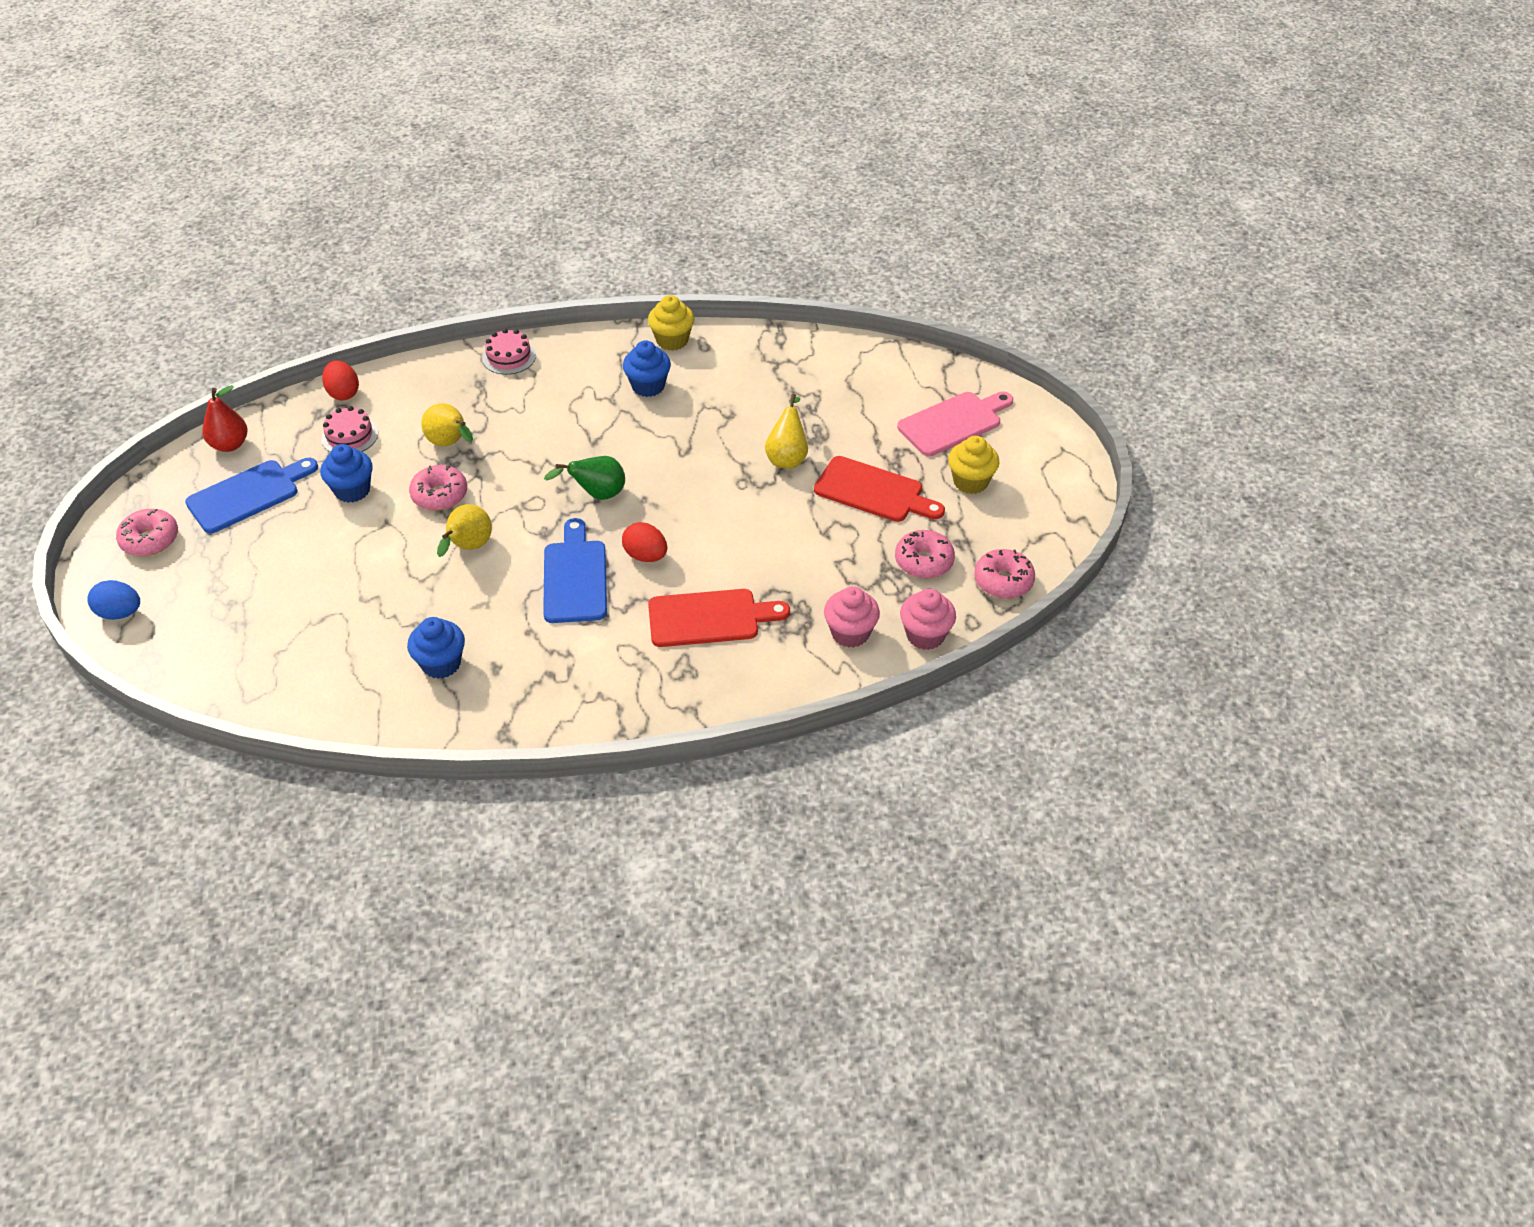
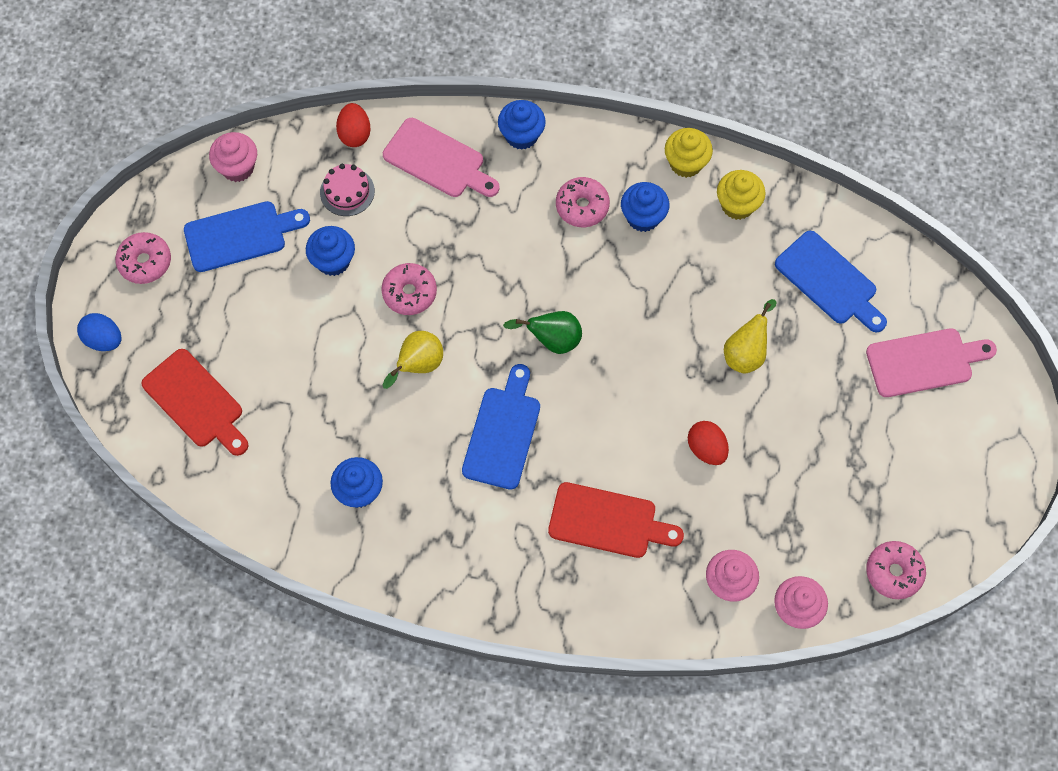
camera: 20 degrees right, 20 degrees up
(230, 445) = (237, 167): red pear -> pink cupcake
(433, 392) = (438, 160): none -> pink cutting board
(450, 444) = (436, 231): yellow pear -> none
(509, 357) = (521, 135): pink cake -> blue cupcake
(645, 556) = (574, 429): red egg -> red egg (706, 449)
(840, 388) = (829, 281): none -> blue cutting board
(873, 491) = (813, 423): red cutting board -> red cutting board (196, 402)
(924, 561) = (828, 523): pink donut -> pink donut (582, 206)
(970, 482) = (911, 442): yellow cupcake -> yellow cupcake (737, 205)

